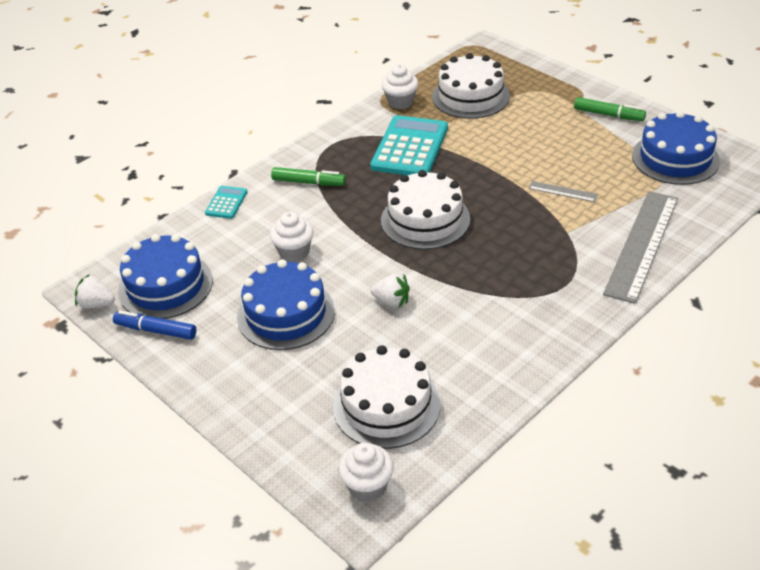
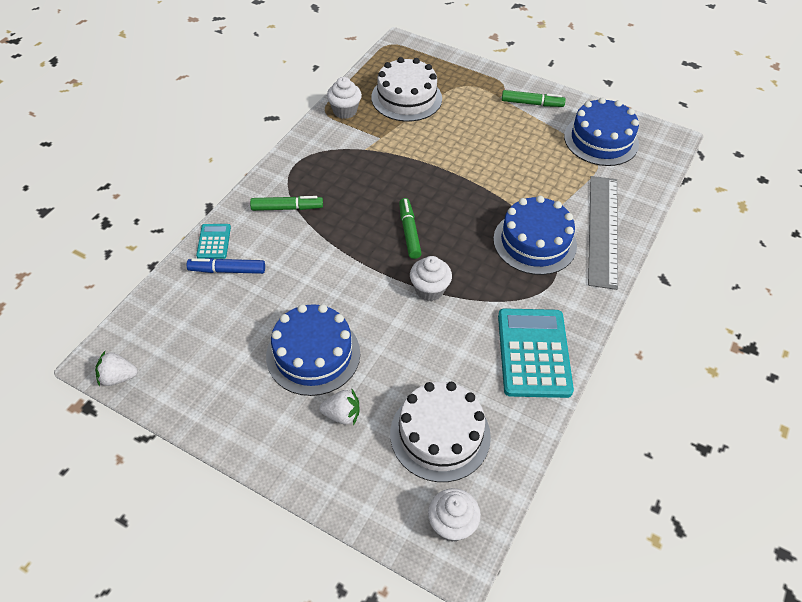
camera: 20 degrees left, 10 degrees up
(156, 330) = (190, 396): blue marker -> blue marker (227, 270)
(165, 285) = (183, 344): blue cake -> blue cake (534, 242)
(294, 252) = (298, 286): white cupcake -> white cupcake (429, 290)
(391, 301) = (407, 323): white strawberry -> white strawberry (342, 414)
(410, 147) = (369, 158): turquoise calculator -> turquoise calculator (533, 353)
(425, 219) = (409, 232): white cake -> green marker
(562, 191) = (519, 186): grey ruler -> none

